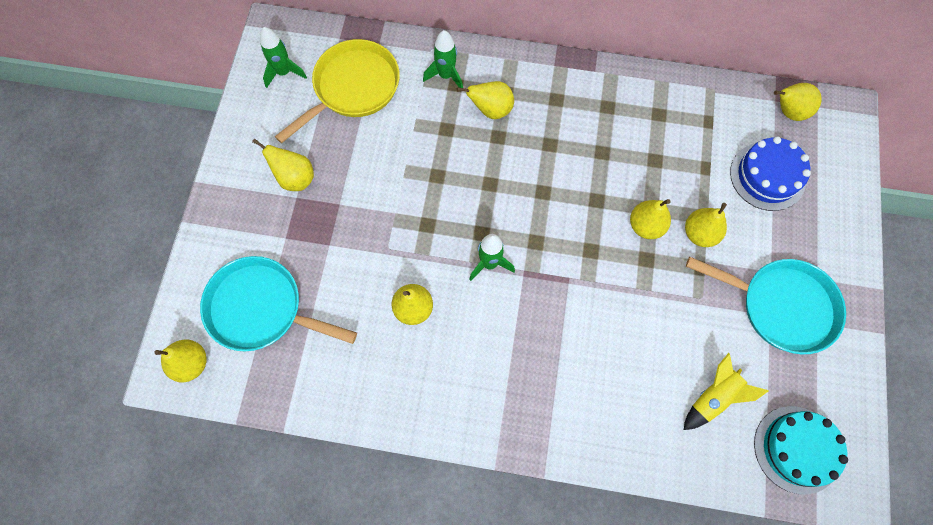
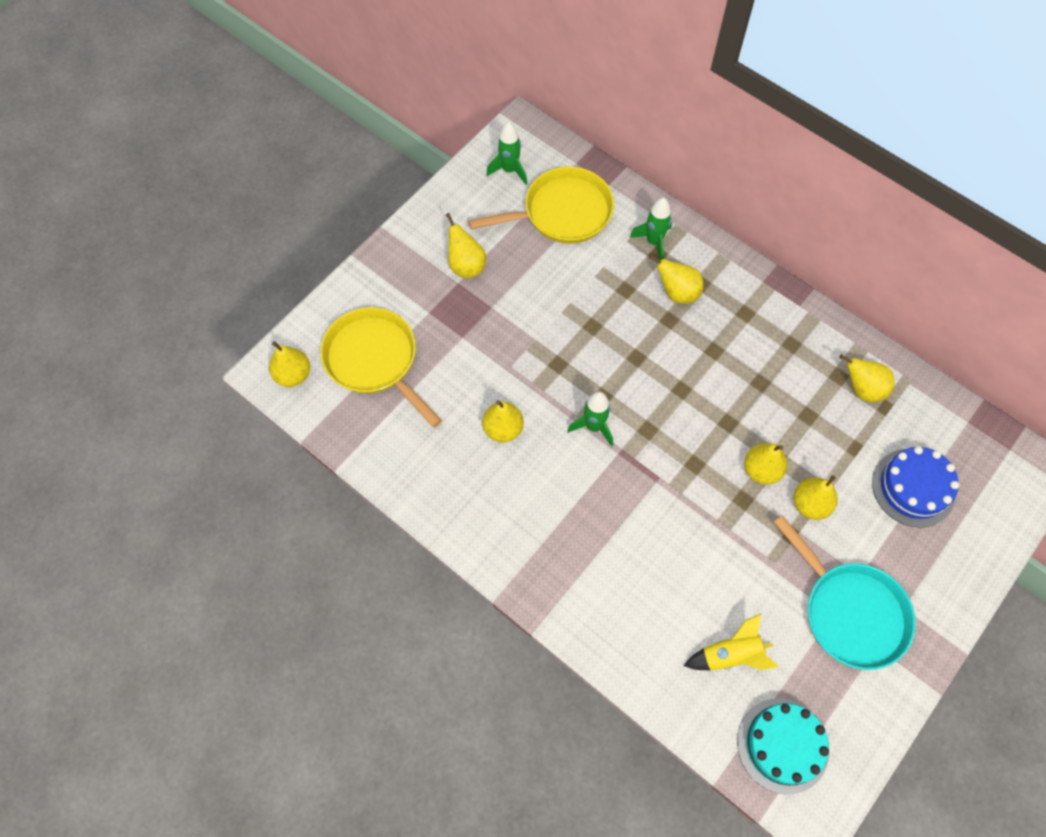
camera: 30 degrees right, 5 degrees down
(261, 309) = (375, 361): turquoise pan -> yellow pan
(788, 111) = (975, 438): yellow pear -> yellow pear (862, 389)

